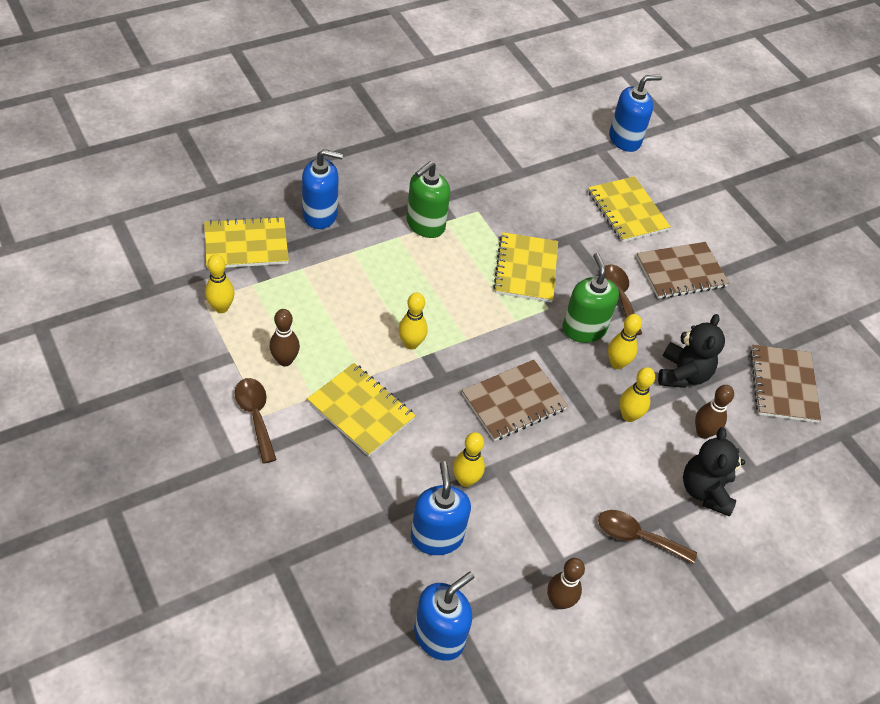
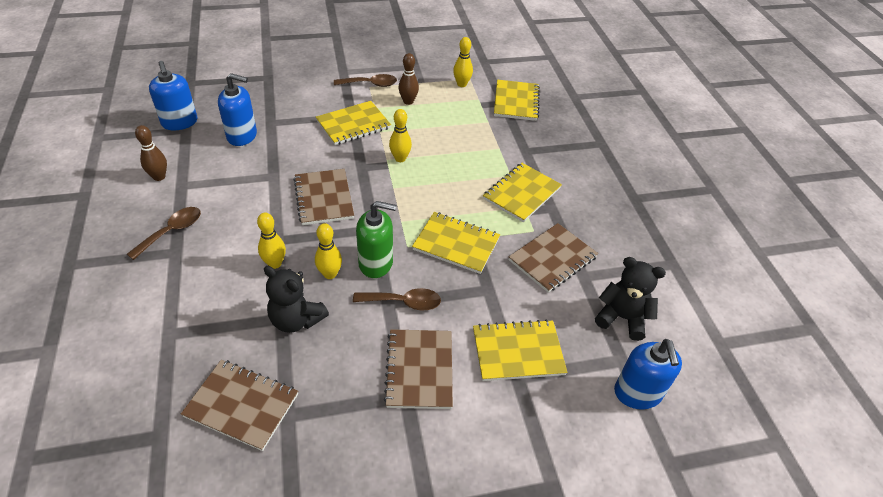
camera: 110 degrees right, 5 degrees down
(320, 215) = (541, 140): blue soap dispenser -> none
(425, 225) = (521, 193): green soap dispenser -> yellow notebook
(465, 480) = (274, 158): yellow bowling pin -> none
(509, 195) = (552, 259): none -> brown notebook
(703, 432) = (230, 311): brown bowling pin -> none
(705, 491) = (178, 289): black teddy bear -> black teddy bear (622, 318)

